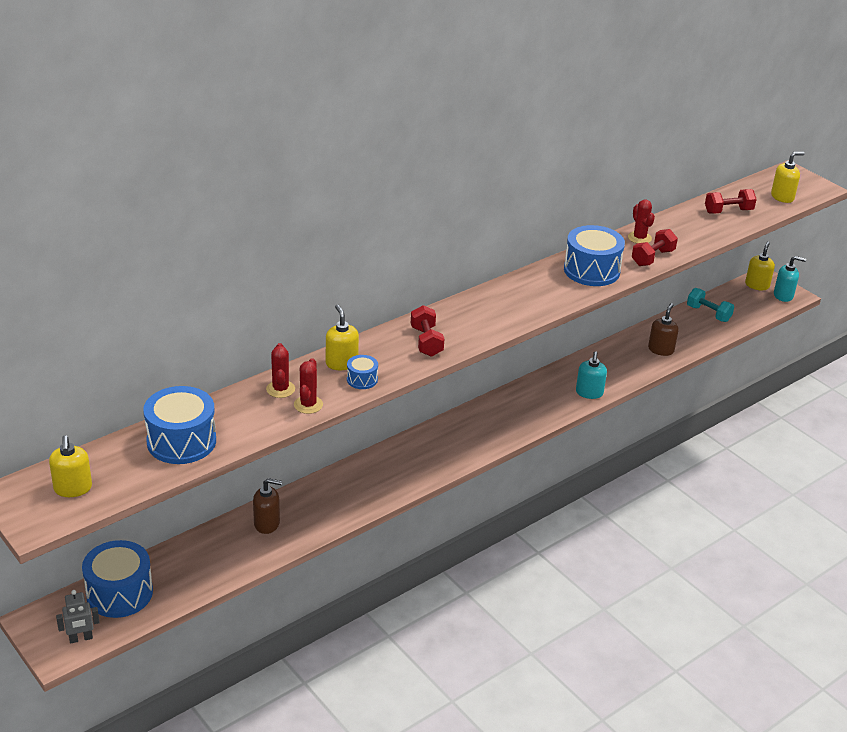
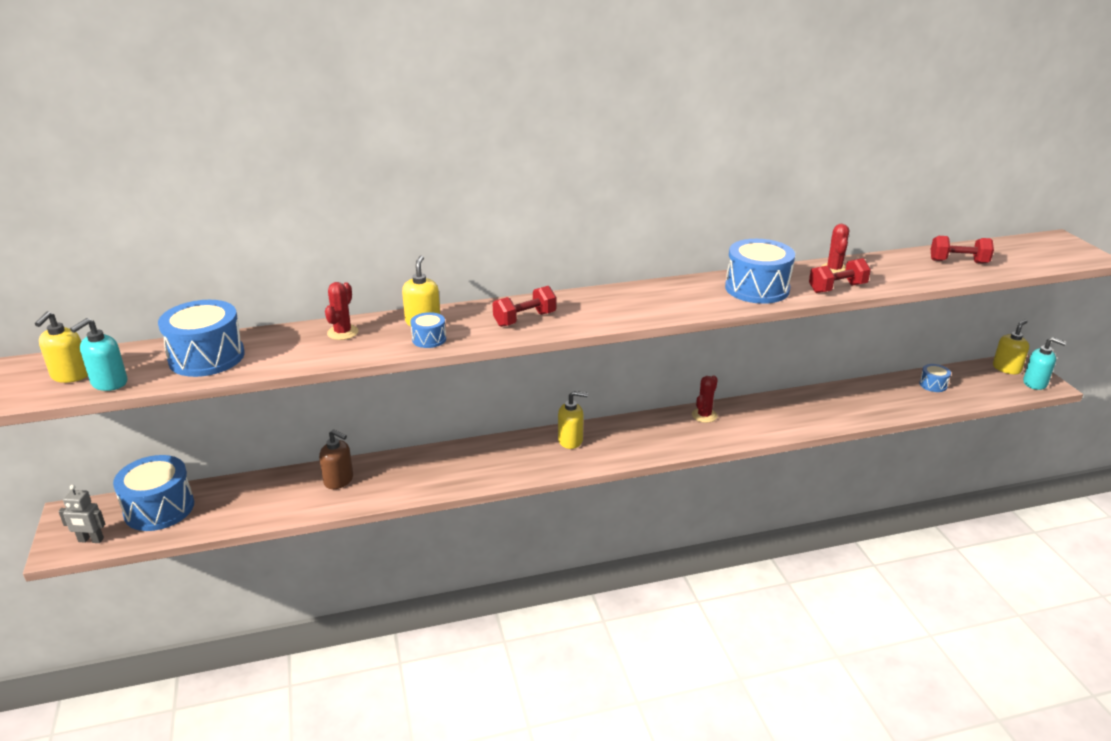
camera: 25 degrees right, 5 degrees down
(308, 405) = (355, 350): red cactus -> red cactus (704, 415)
(426, 342) = (525, 319): red dumbbell -> red dumbbell turned 45 degrees clockwise
(589, 393) = (751, 432): turquoise soap dispenser -> turquoise soap dispenser (109, 383)
(661, 349) = (857, 408): brown soap dispenser -> none
(708, 314) = (933, 385): turquoise dumbbell -> blue drum
(782, 197) = (1035, 258): yellow soap dispenser -> yellow soap dispenser (570, 440)

